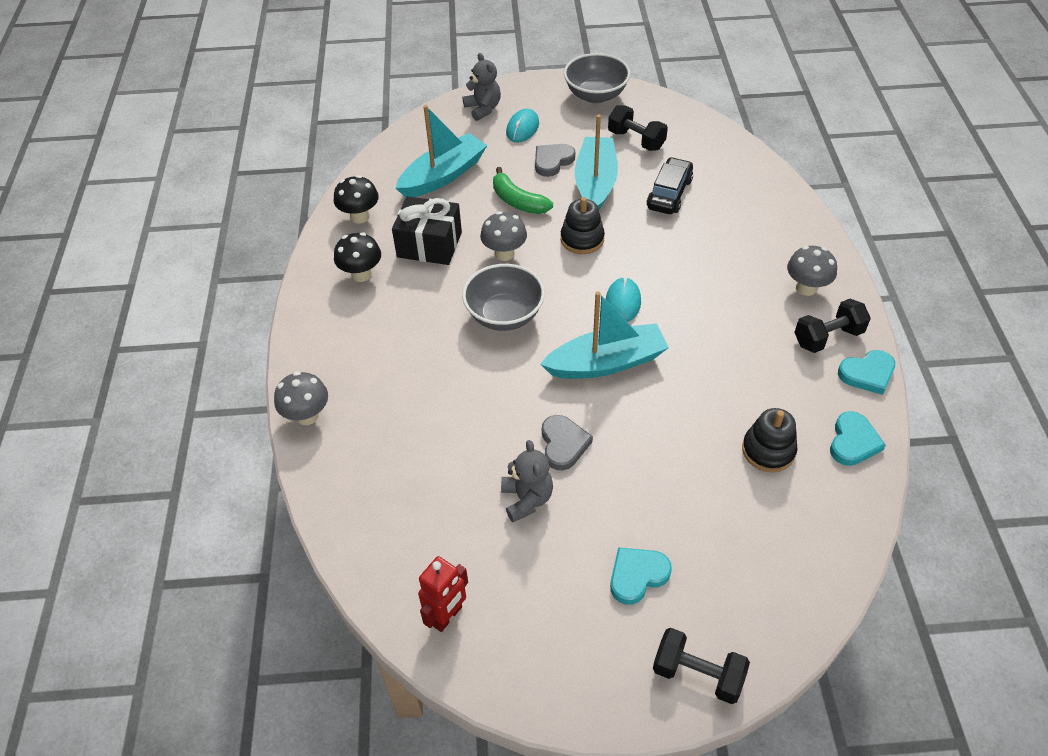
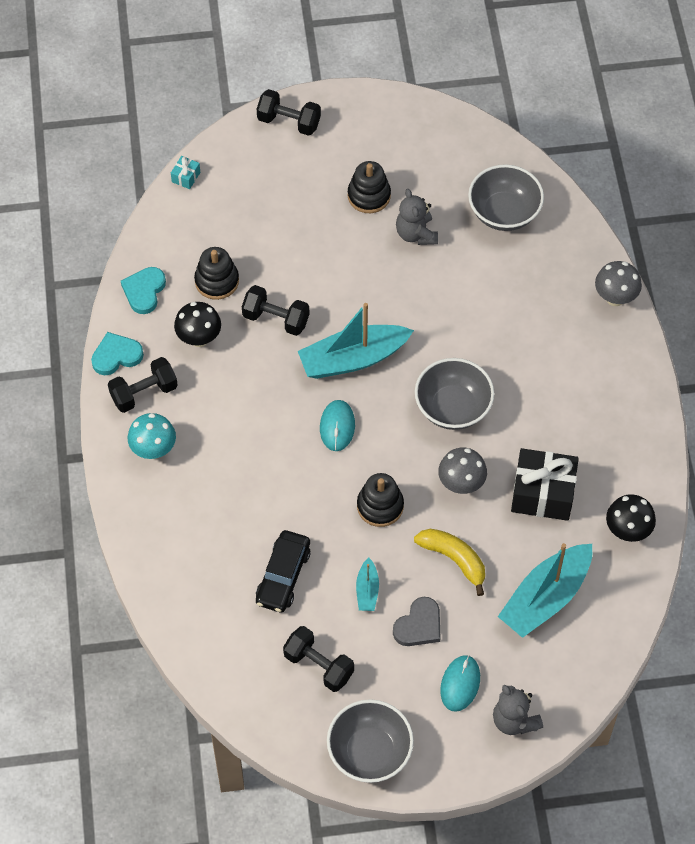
camera: 175 degrees right, 10 degrees up
(361, 274) = (606, 452): black mushroom -> black mushroom (199, 338)
(413, 523) = (504, 212): none -> grey bowl
(447, 616) = (466, 149): red robot -> none
(518, 201) = (454, 559): green banana -> yellow banana
(563, 444) = (389, 280): grey heart -> none
(584, 553) = (369, 196): none -> black stacking toy
(595, 183) = (367, 590): turquoise boat -> turquoise boat, size x0.47
(637, 576) = (329, 181): turquoise heart -> none
(694, 406) = (276, 319): none -> black dumbbell
(806, 288) = (153, 449): grey mushroom -> turquoise mushroom
(832, 591) = (186, 177): none -> turquoise gift

